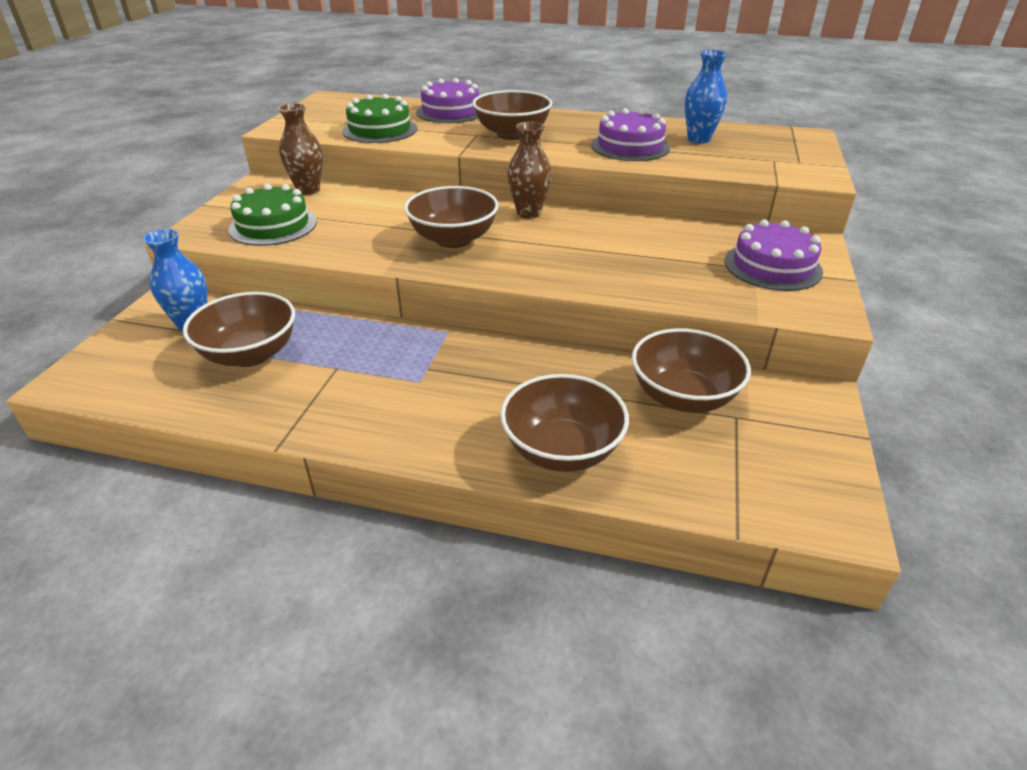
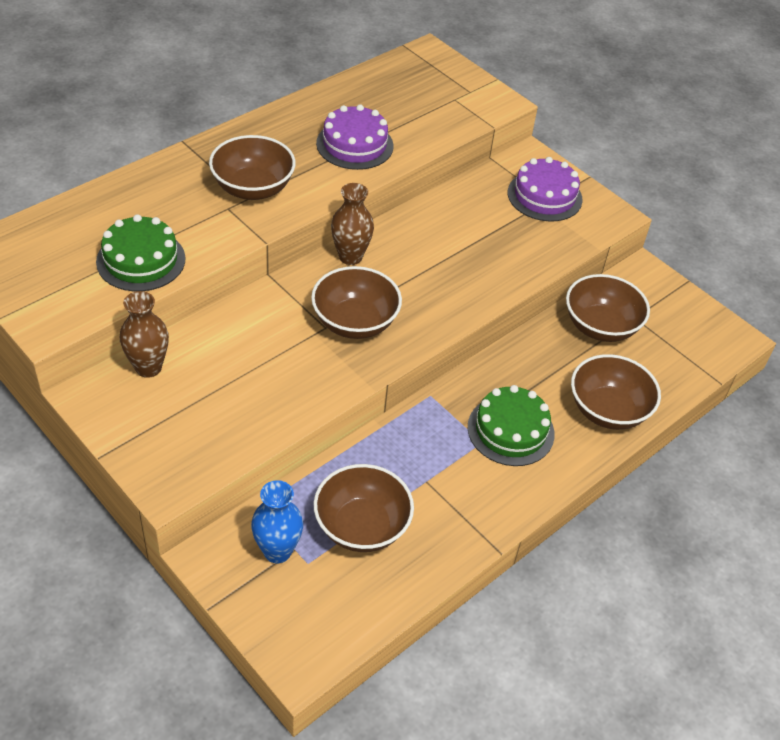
camera: 60 degrees left, 10 degrees up
(273, 225) = (210, 422): green cake -> green cake (510, 430)
(451, 112) = (144, 192): purple cake -> none
(698, 139) = (379, 104): blue vase -> none

